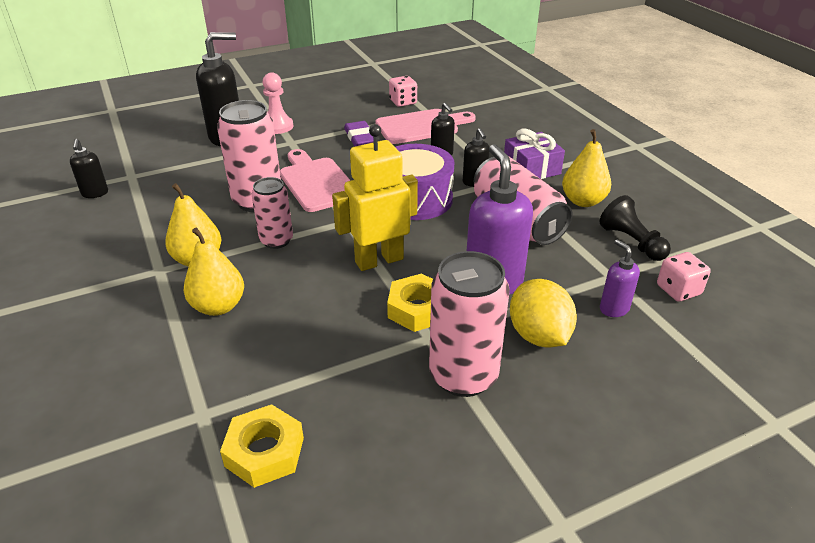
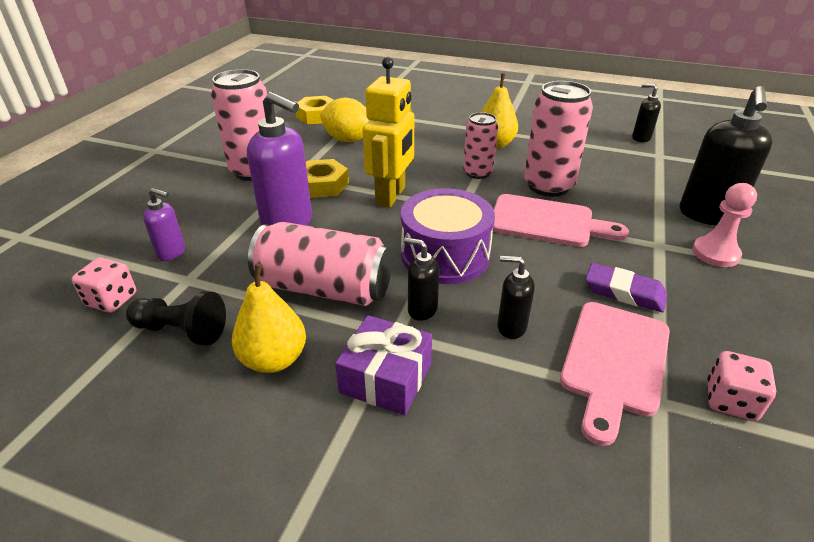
camera: 135 degrees right, 0 degrees up
(218, 306) = (435, 136): yellow pear -> none
(538, 335) = (222, 209): yellow lemon -> yellow lemon (348, 140)

